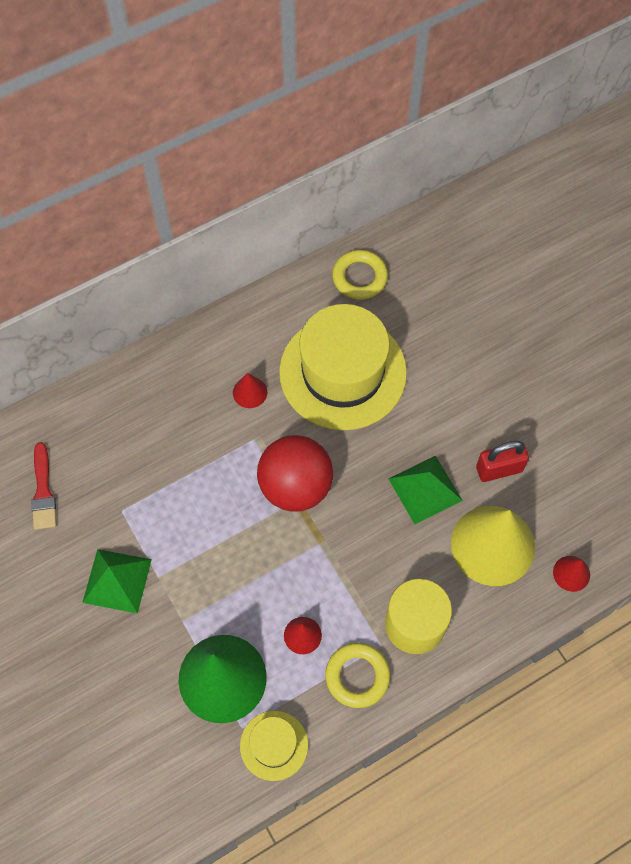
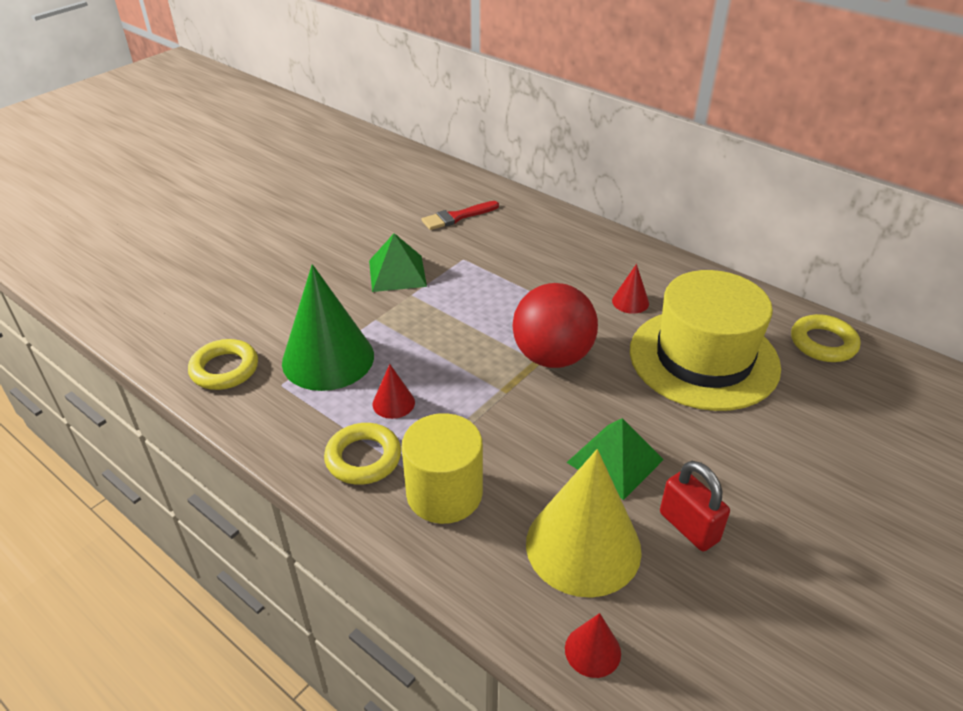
camera: 70 degrees right, 25 degrees down
(200, 777) = (224, 369): none -> yellow ring
(274, 745) = (268, 412): yellow hat -> none

